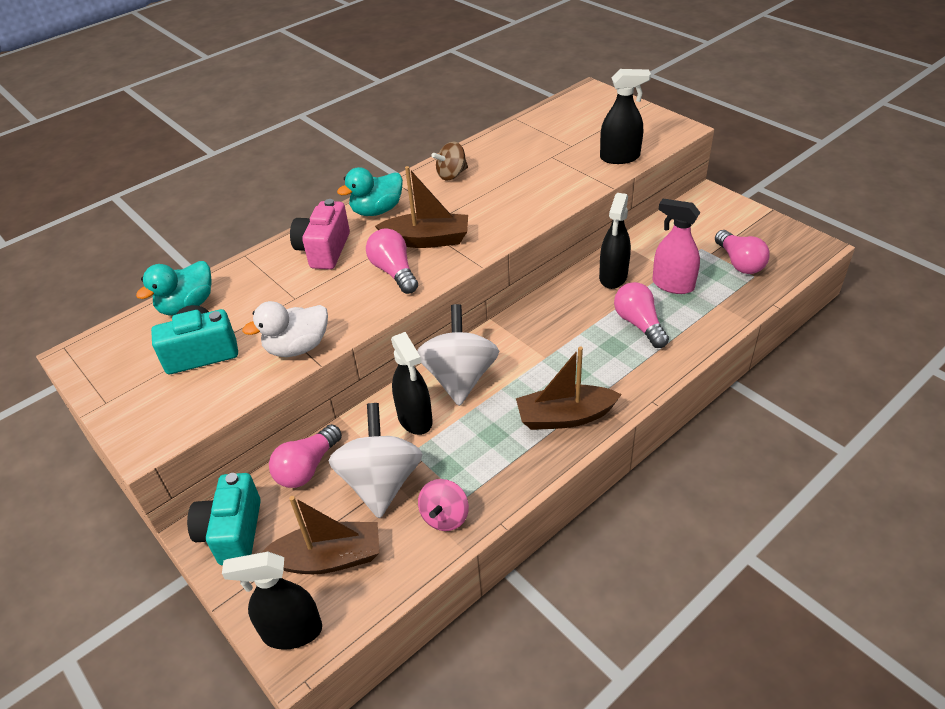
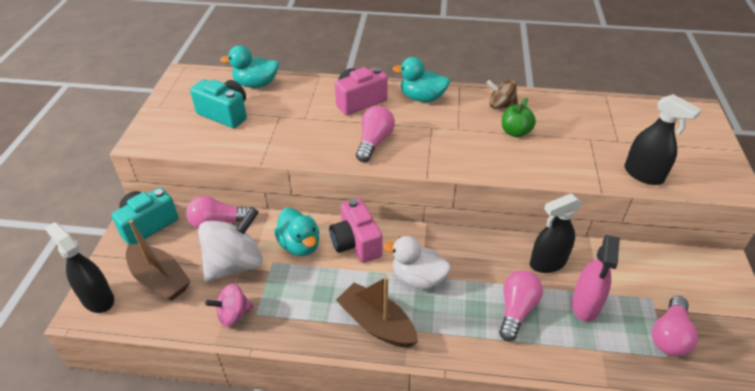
camera: 45 degrees right, 0 degrees up
(297, 347) = (265, 146): white duck -> white duck (418, 278)
(415, 419) = (300, 245): black spray bottle -> turquoise duck
(427, 240) = (421, 136): brown boat -> none
(460, 378) = (356, 243): white spinning top -> pink camera
(493, 187) = (515, 132): none -> green apple
(672, 285) = (585, 305): pink spray bottle -> pink spray bottle turned 150 degrees counterclockwise

